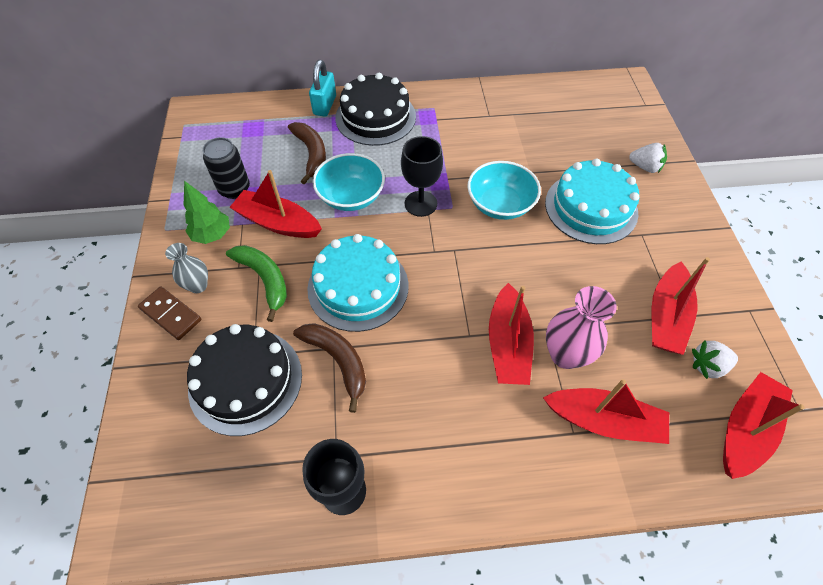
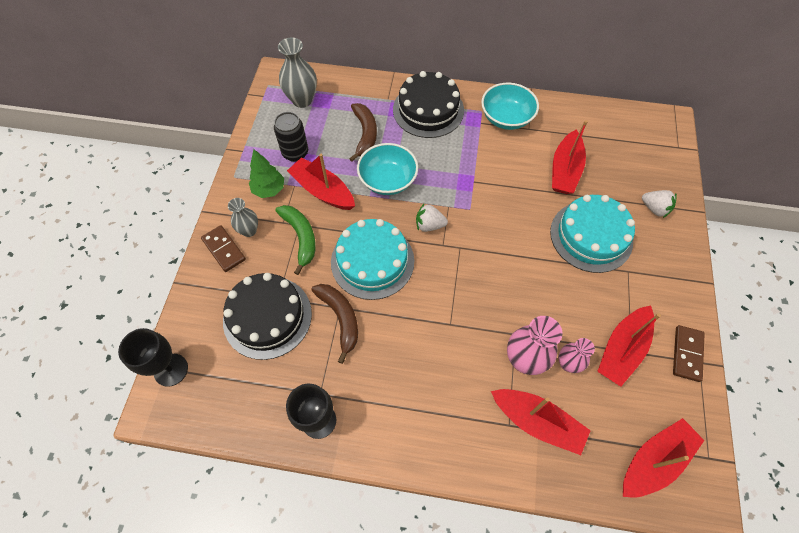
camera: 15 degrees right, 5 degrees up
(229, 133) = (302, 100): none -> grey vase
(325, 105) = (388, 90): turquoise padlock -> none
(420, 203) = (444, 199): black goblet -> black goblet (171, 370)
(500, 204) = (512, 215): turquoise bowl -> turquoise bowl (506, 118)
(508, 344) = (479, 339): red boat -> red boat (565, 170)
(614, 346) = (568, 364): none -> pink vase
(707, 366) = (642, 400): white strawberry -> white strawberry (429, 225)
(733, 305) = (687, 354): none -> brown domino

